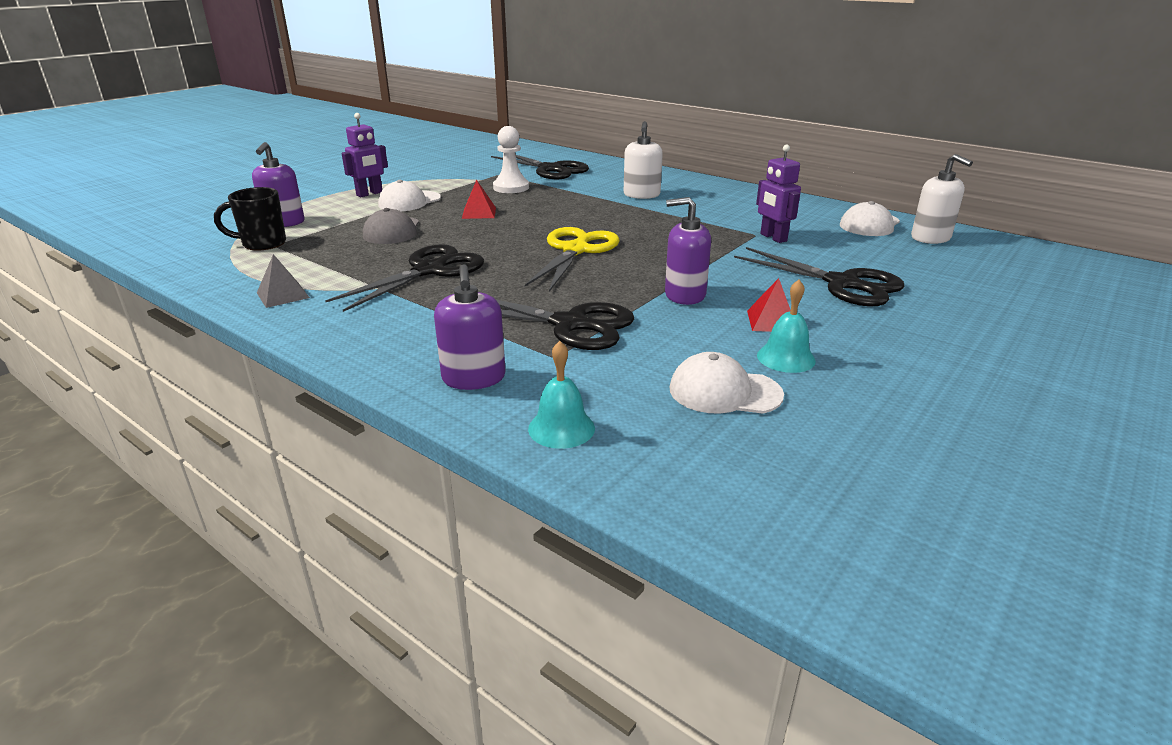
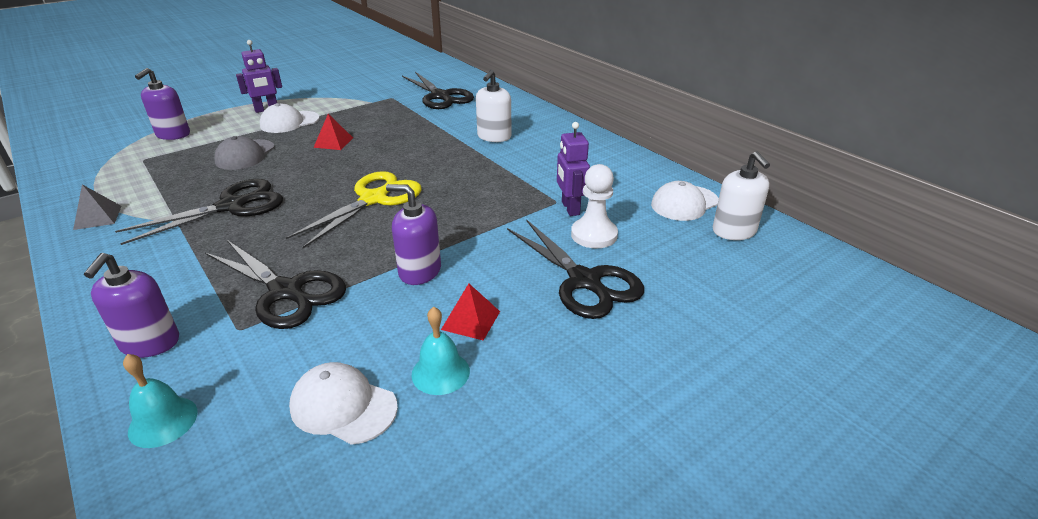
camera: 15 degrees right, 5 degrees up
(262, 244) = (136, 157): black mug -> none
(511, 187) = (387, 115): white pawn -> white pawn (594, 235)

